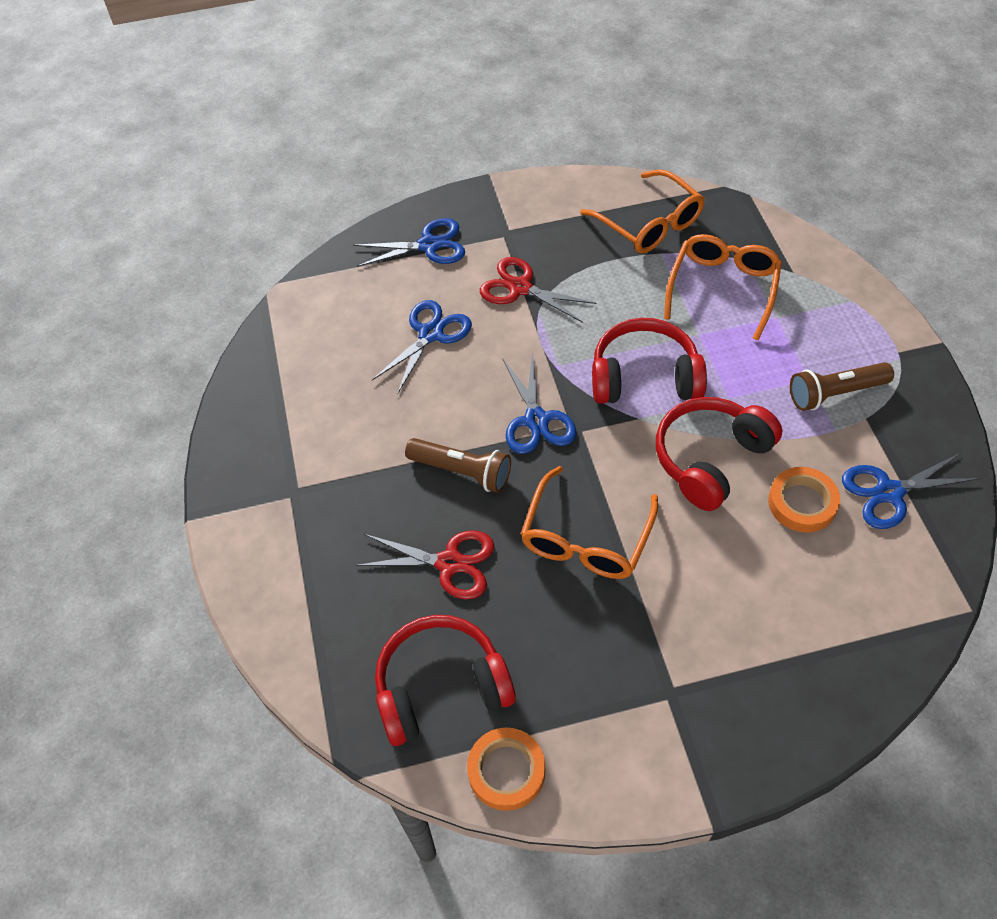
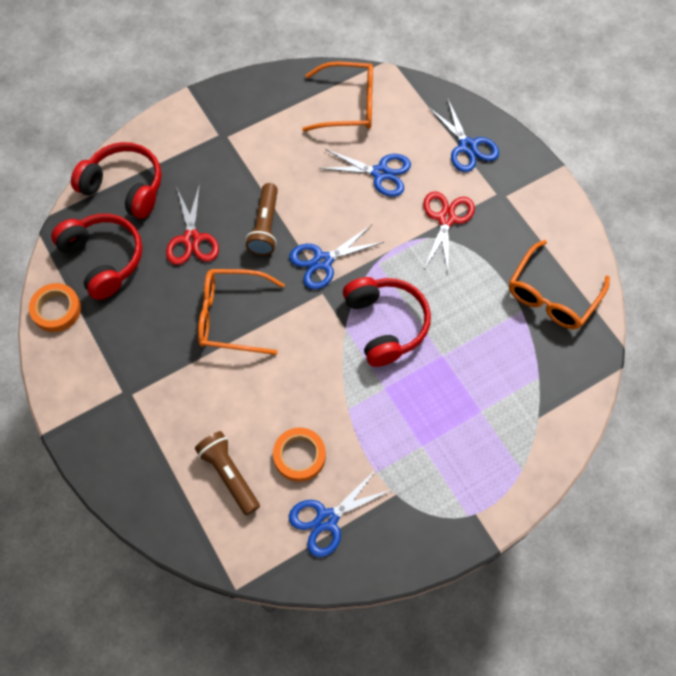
camera: 70 degrees right, 10 degrees up
(710, 459) = (321, 385): red headphones -> red headphones (125, 187)
(723, 288) = (499, 365): orange glasses -> orange glasses (348, 105)
(835, 393) = (413, 467): brown flashlight -> brown flashlight (229, 474)
(889, 492) = (327, 519): blue scissors -> blue scissors turned 90 degrees counterclockwise

